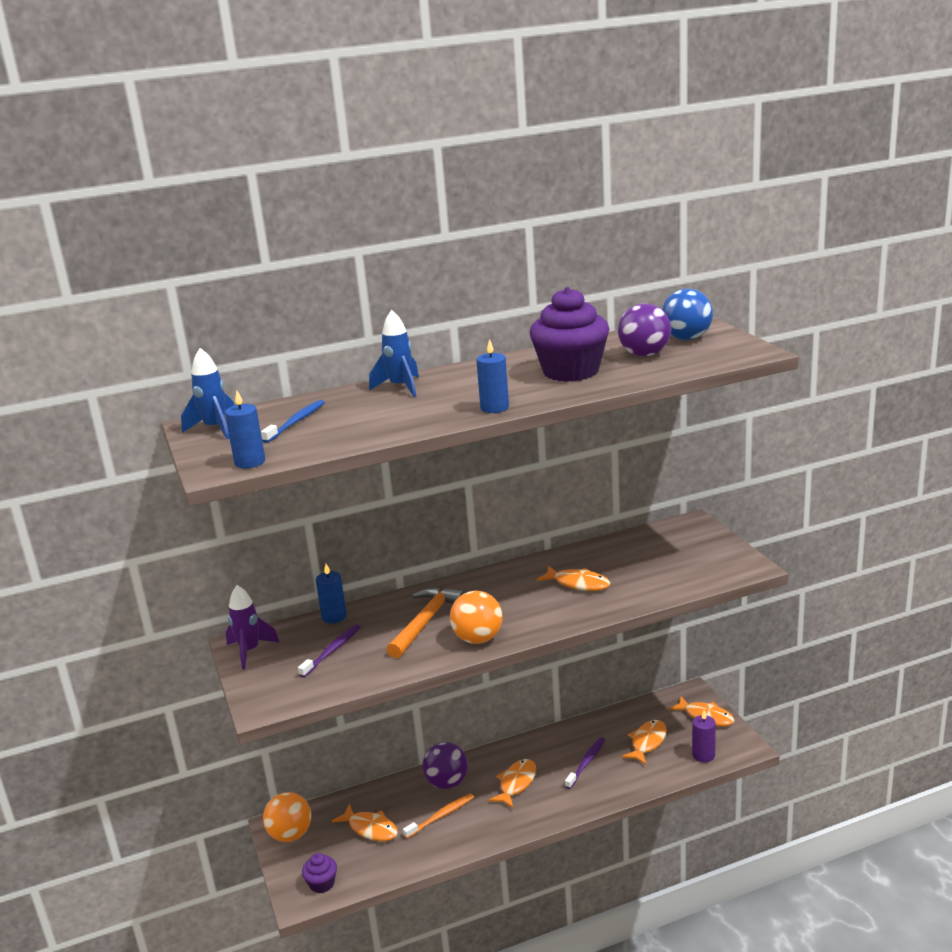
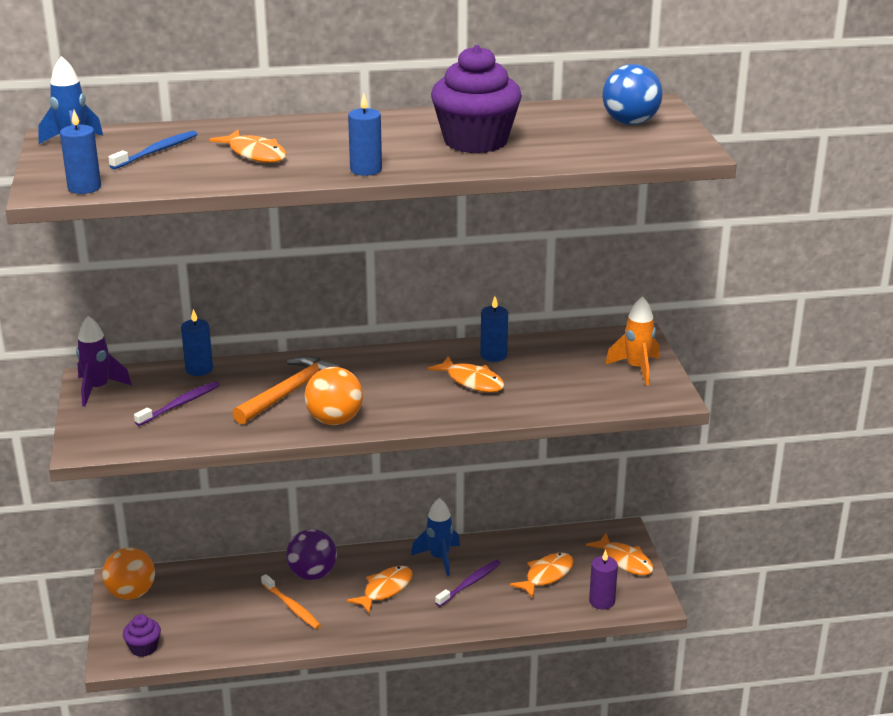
camera: 10 degrees right, 5 degrees up
(370, 829) = (214, 604): orange fish -> orange fish (255, 154)
(400, 387) = (286, 130): blue rocket -> blue rocket (439, 558)
(440, 816) = (291, 606): orange toothbrush -> orange toothbrush turned 75 degrees clockwise
(584, 559) = (493, 355): none -> blue candle
(644, 355) = (569, 134): purple ball -> none
(708, 548) = (636, 369): none -> orange rocket

